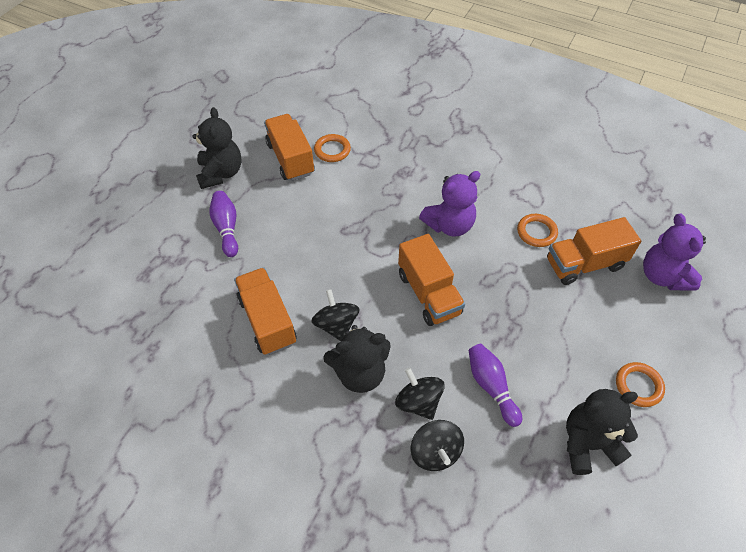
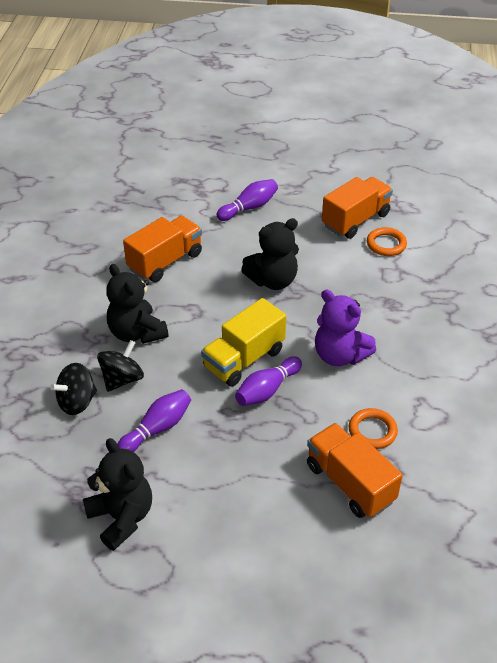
camera: 70 degrees right, 10 degrees down
(221, 173) = (309, 184): black teddy bear -> black teddy bear (273, 280)
(336, 325) = (179, 304): black spinning top -> none
(428, 293) = (244, 359): orange truck -> yellow truck
(471, 288) = (267, 390): none -> purple bowling pin
(638, 386) = (205, 555): orange ring -> none
(663, 276) = (373, 566): purple teddy bear -> none

